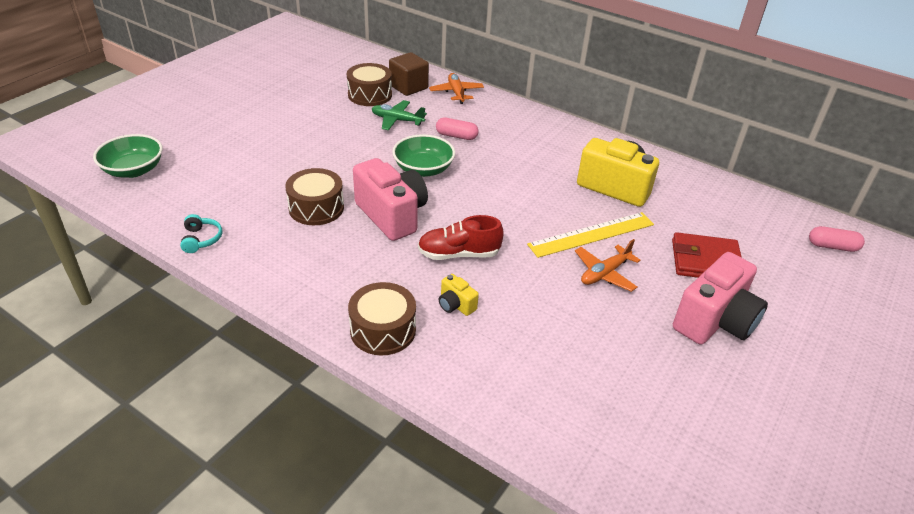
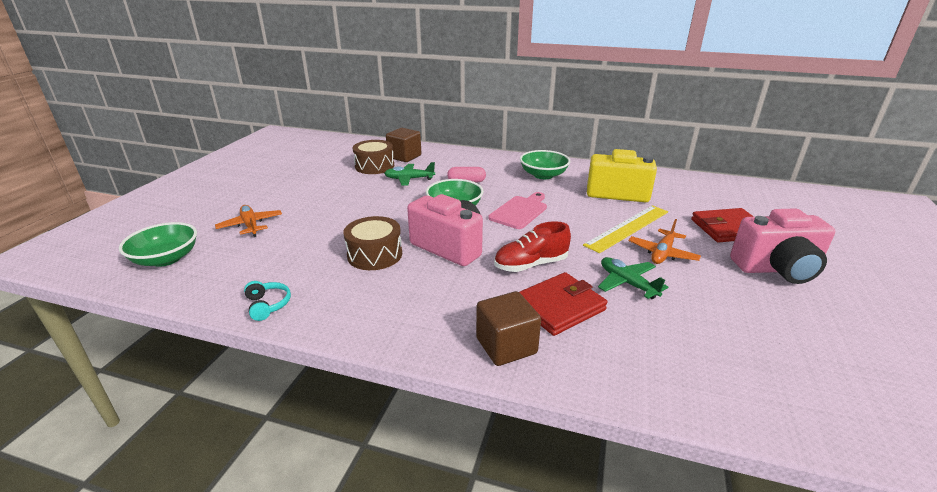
camera: 15 degrees left, 10 degrees down
(383, 330) = (506, 346): brown drum -> brown cube
(456, 93) = (446, 154): orange plane -> orange plane (250, 225)
(456, 305) = (559, 306): yellow camera -> red wallet
(489, 188) = (520, 211): none -> pink cutting board
(540, 297) = (627, 283): none -> green plane
(548, 144) = (543, 175): none -> green bowl
(714, 321) = (777, 269): pink camera -> pink camera turned 60 degrees clockwise
(832, 246) = (802, 201): pink capsule -> none

